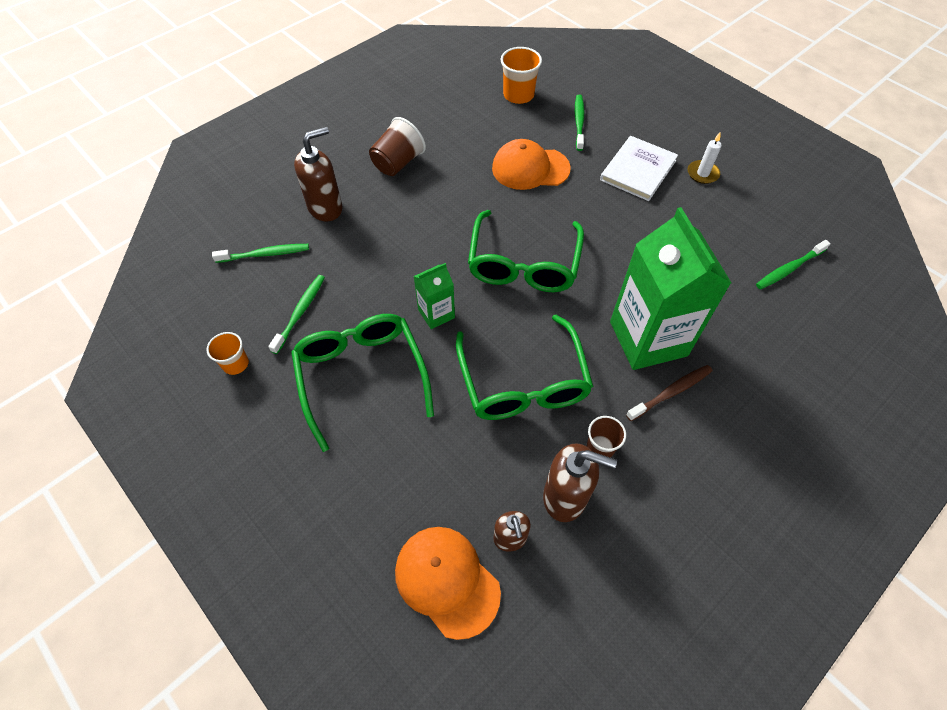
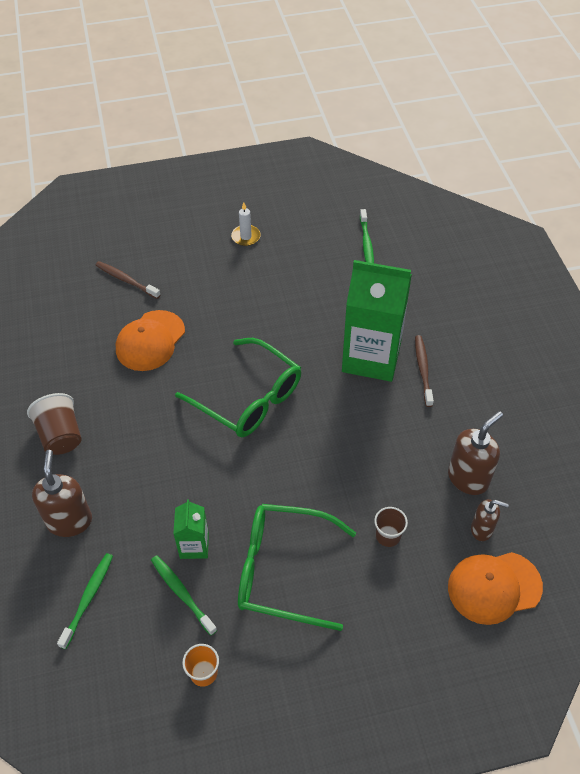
camera: 60 degrees left, 5 degrees down
(436, 314) = (256, 485): green carton -> green carton (194, 546)
(518, 95) = (55, 303): orange cup -> none
(523, 382) = (360, 456): green glasses -> none
(579, 122) = (126, 280): green toothbrush -> brown toothbrush
(600, 447) = (441, 436): brown cup -> brown cup (388, 536)
(638, 170) = (211, 272): white book -> none

